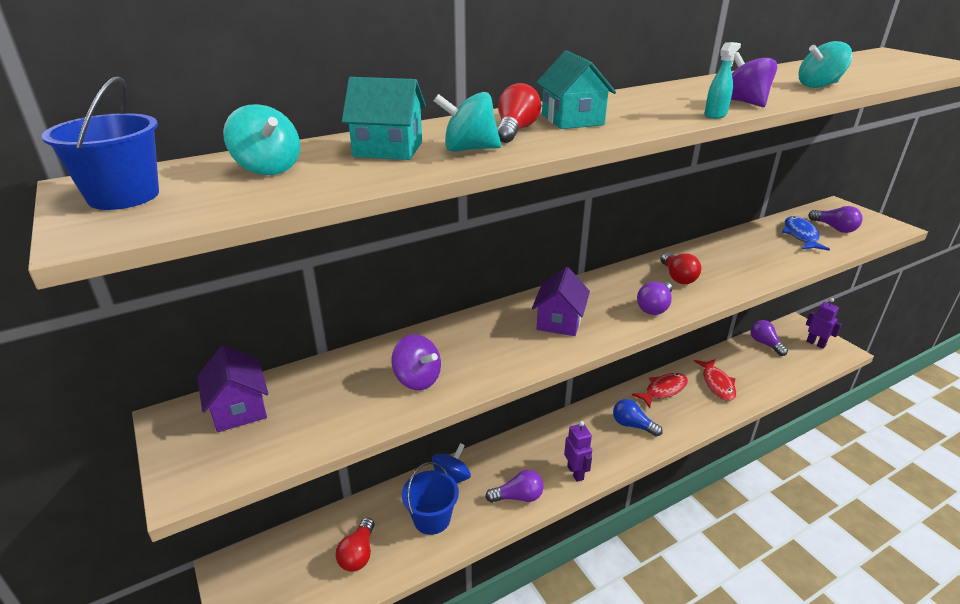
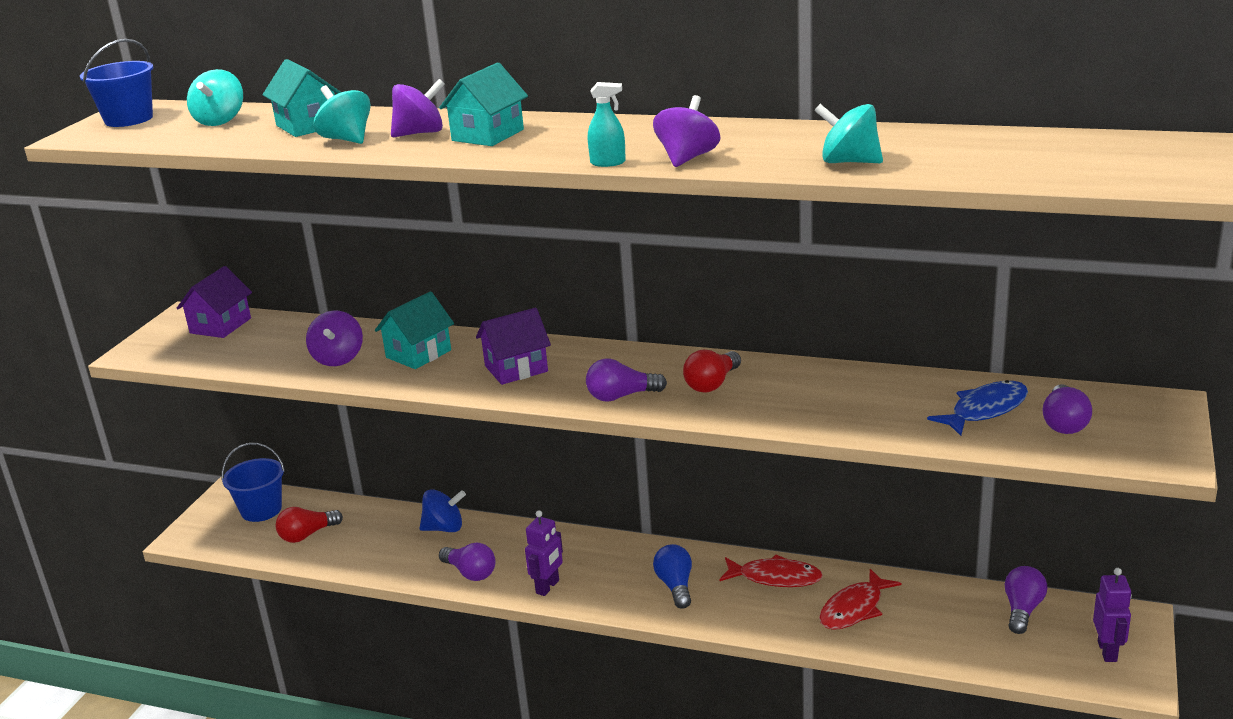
camera: 50 degrees right, 5 degrees down
(432, 519) = (386, 545): blue bucket -> blue bucket (261, 510)
(472, 344) = (418, 354): none -> turquoise house
(515, 131) = (420, 133): red light bulb -> purple spinning top

